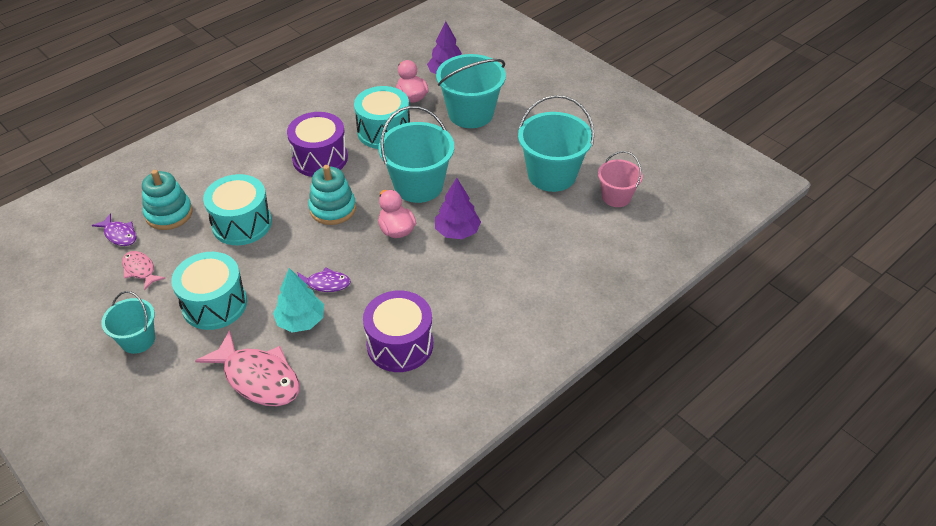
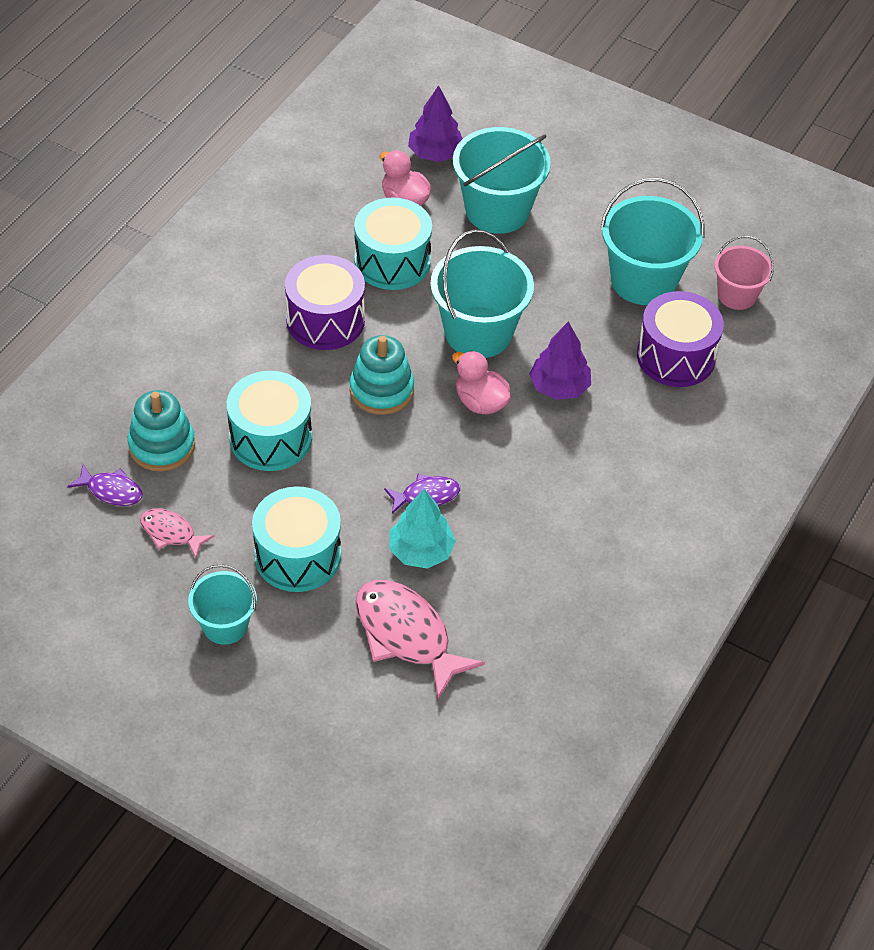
camera: 20 degrees left, 5 degrees up
(258, 378) = (406, 635): pink fish -> pink fish turned 150 degrees counterclockwise
(400, 344) = (559, 552): purple drum -> purple drum (676, 356)

